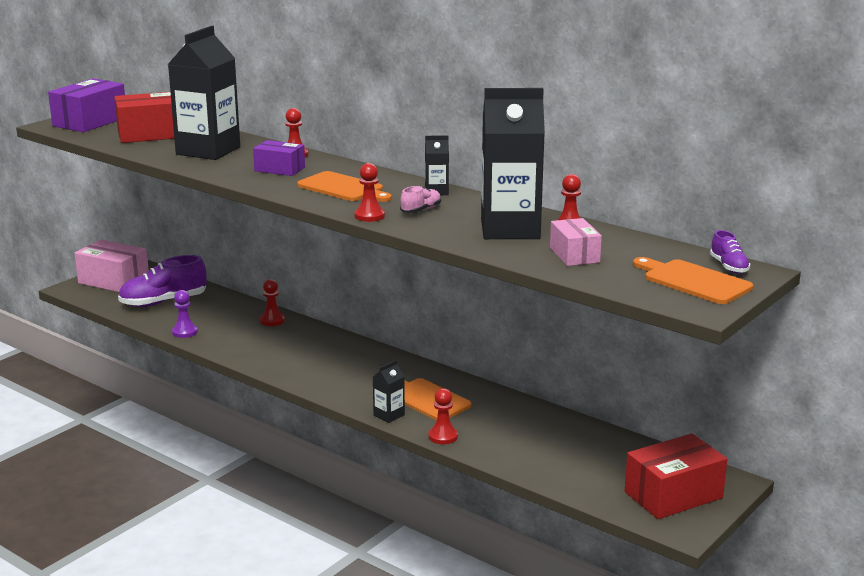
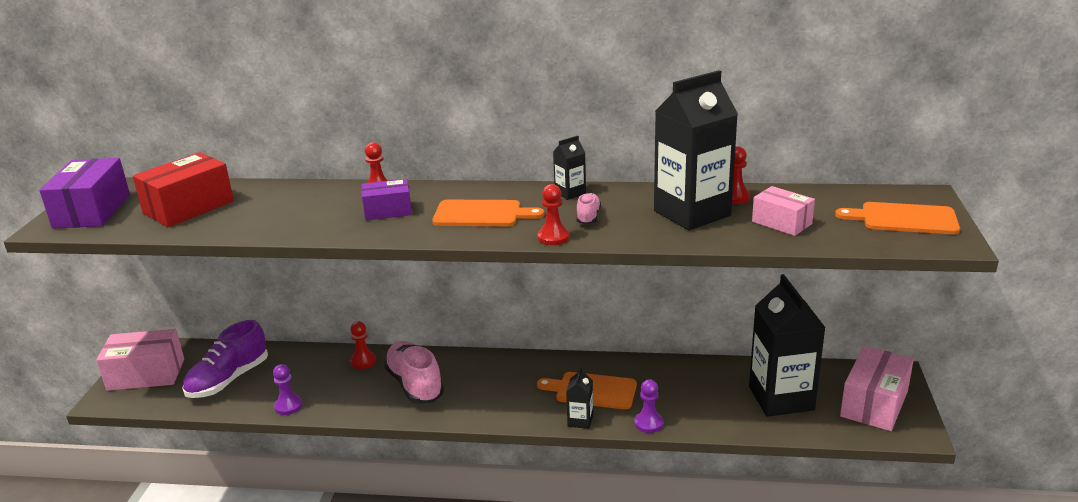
camera: 30 degrees left, 5 degrees up
(208, 151) = (281, 210): black carton -> black carton (781, 398)
(291, 348) = (415, 385): none -> pink shoe
(443, 436) = (648, 423): red pawn -> purple pawn
(673, 495) = (874, 403): red box -> pink box
(729, 267) = (902, 196): purple shoe -> none

